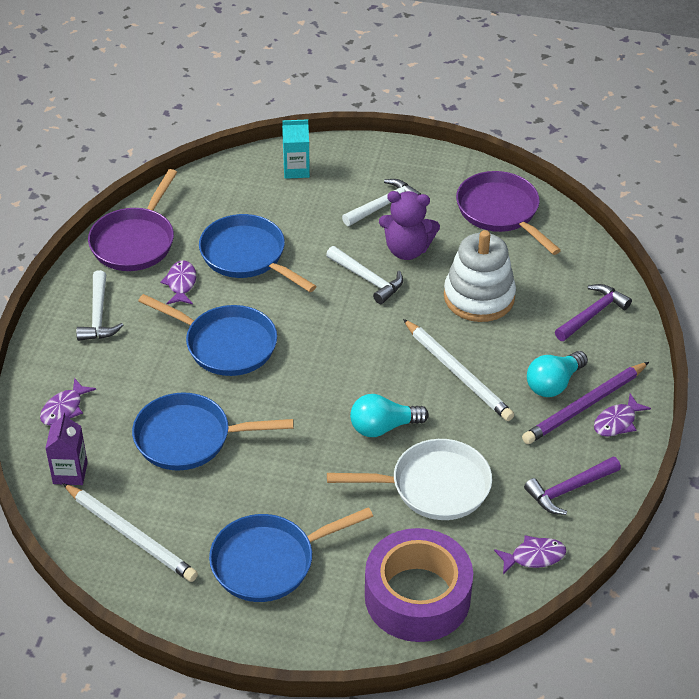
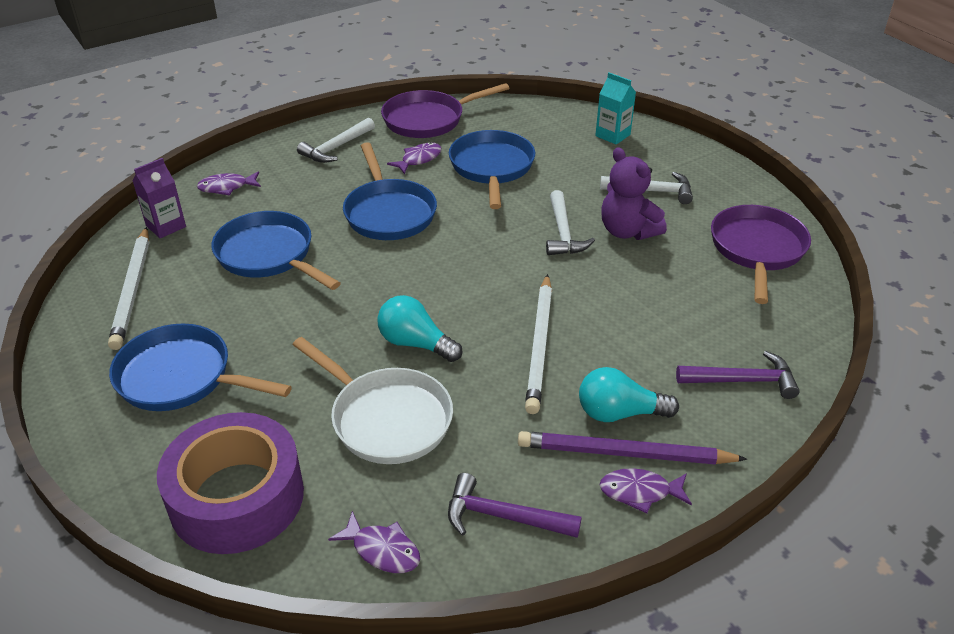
camera: 45 degrees right, 5 degrees down
(479, 297) = (644, 300): white stacking toy -> none

